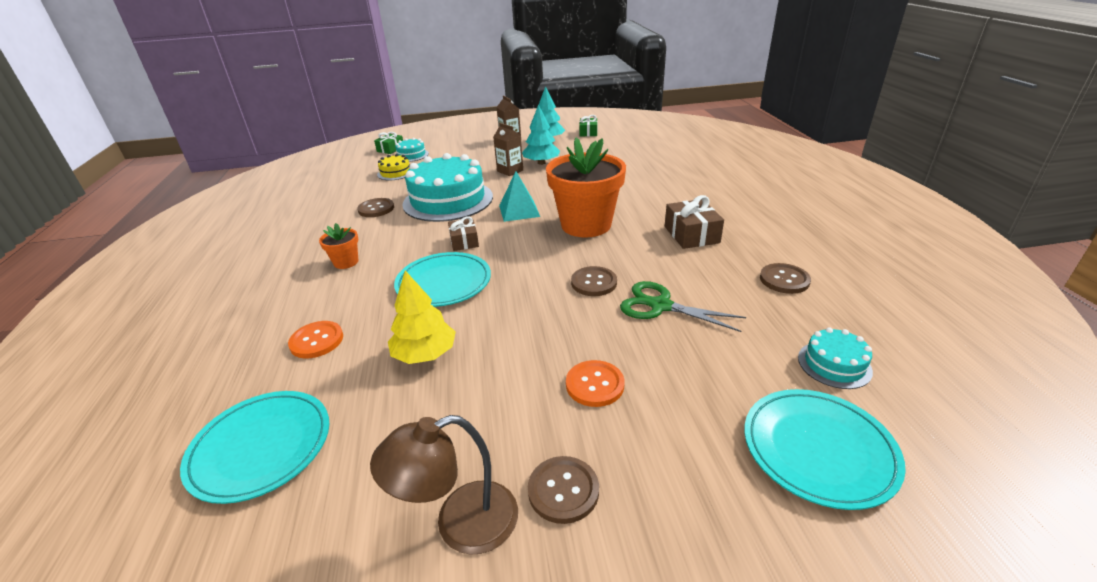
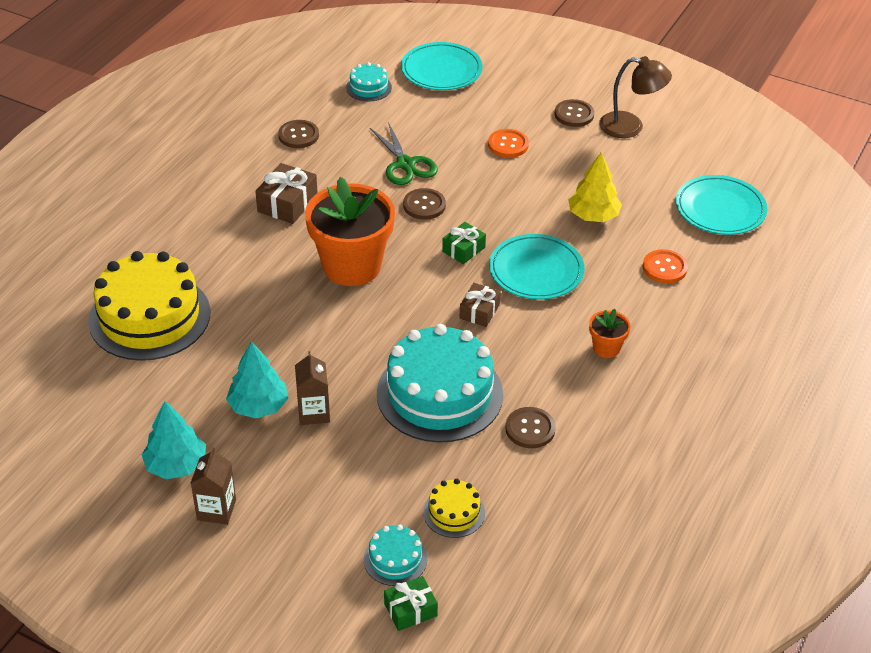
camera: 145 degrees left, 10 degrees up
(519, 211) = (386, 325): turquoise pyramid -> none
(588, 132) = (100, 447): green gift -> green gift (463, 249)
(653, 163) = (149, 316): none -> yellow cake

